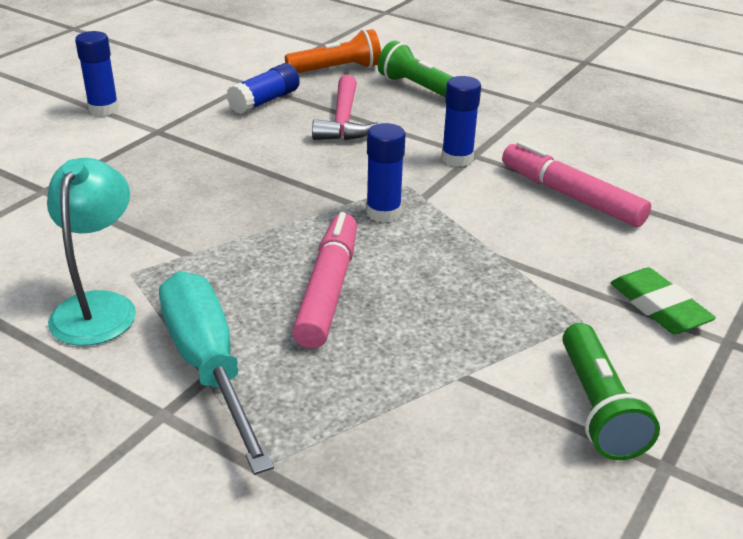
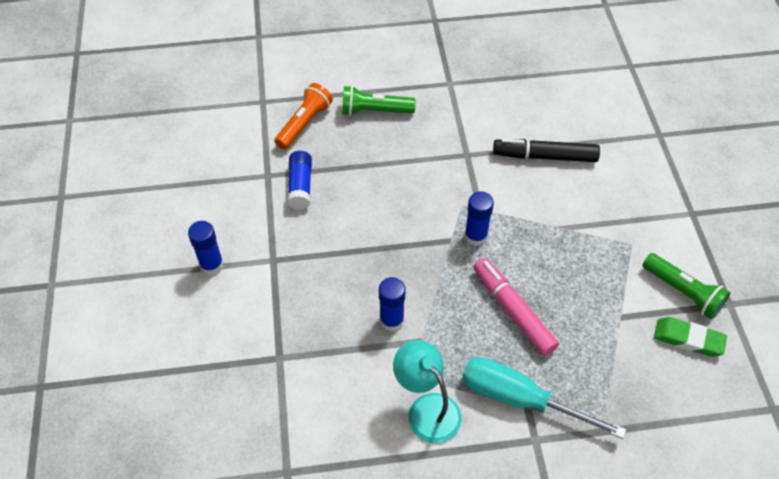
camera: 40 degrees left, 20 degrees up
(343, 120) = (367, 172): pink hammer -> none
(457, 159) = (463, 164): blue glue stick -> blue glue stick (391, 320)
(570, 196) = (544, 156): pink marker -> black marker
(658, 307) = (650, 211): green eraser -> green eraser (688, 339)

